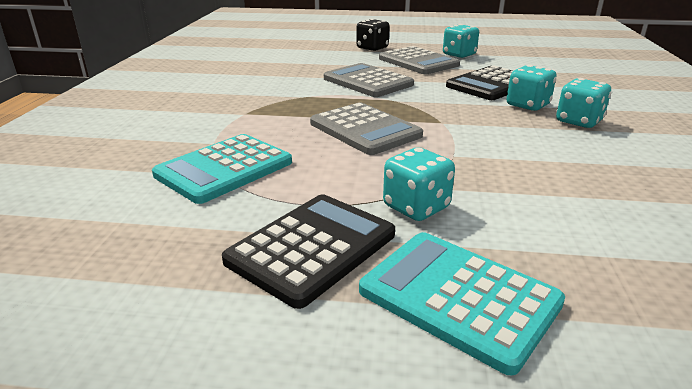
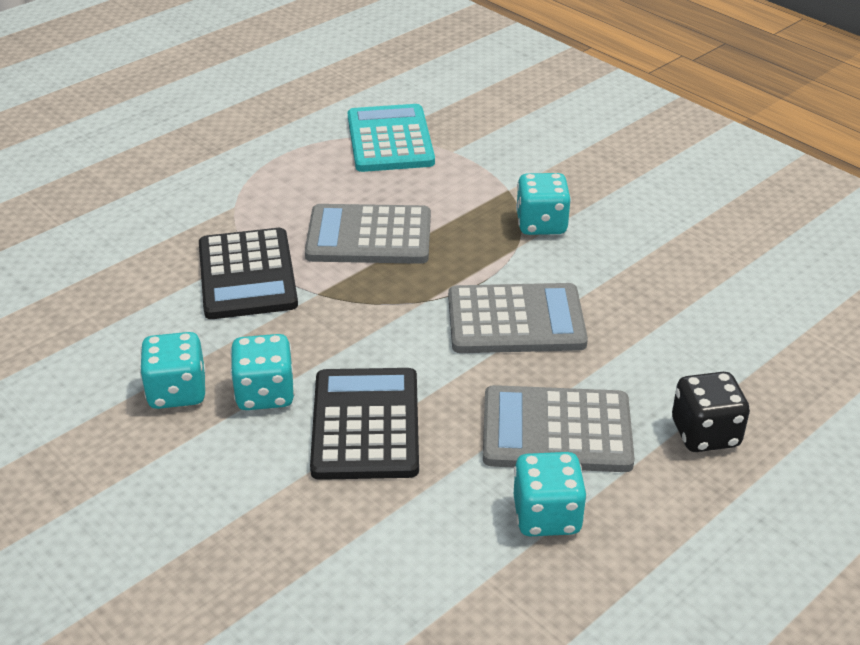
camera: 130 degrees right, 10 degrees up
(312, 248) = (237, 133): black calculator -> black calculator (247, 275)
(416, 207) = (214, 188): turquoise dice -> turquoise dice (541, 224)
(459, 297) = (128, 155): turquoise calculator -> none

